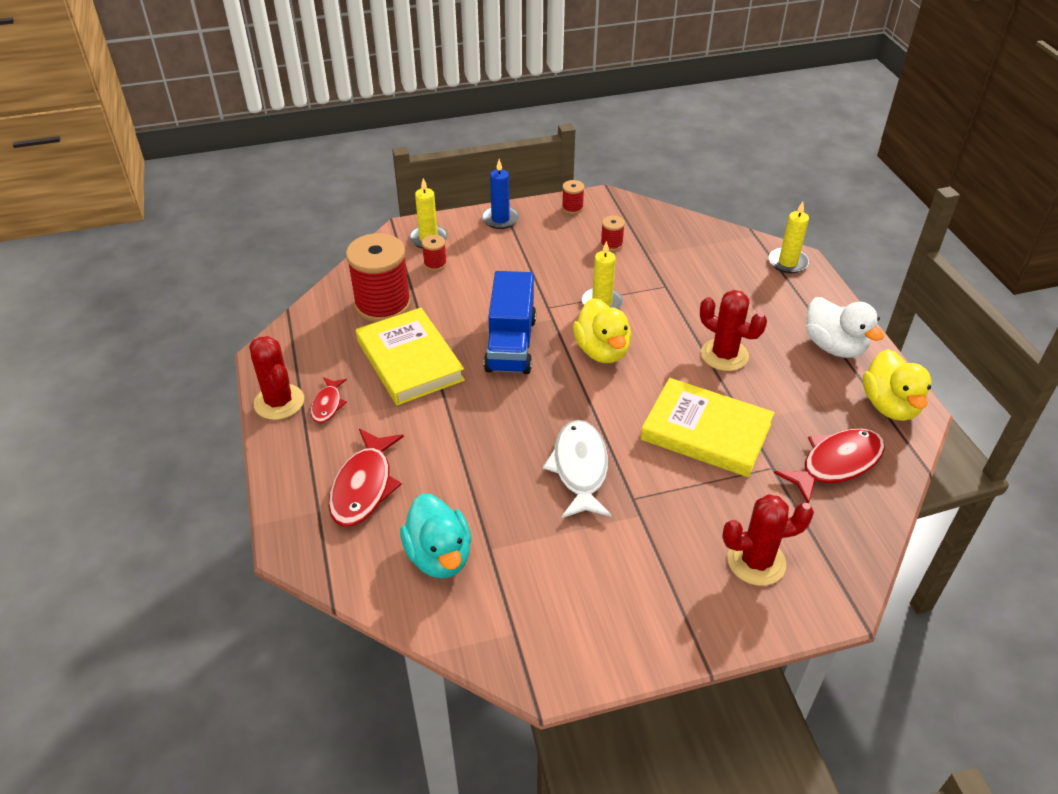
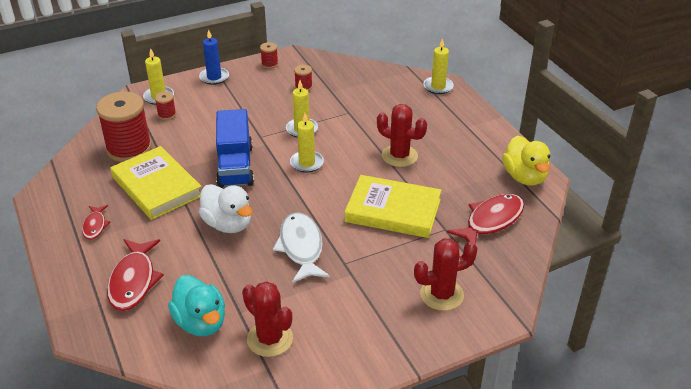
camera: 10 degrees left, 5 degrees down
(279, 402) = (55, 228): red cactus -> red cactus (270, 339)
(602, 351) = (306, 163): yellow duck -> yellow candle
(834, 346) = (479, 141): white duck -> white duck (228, 224)

